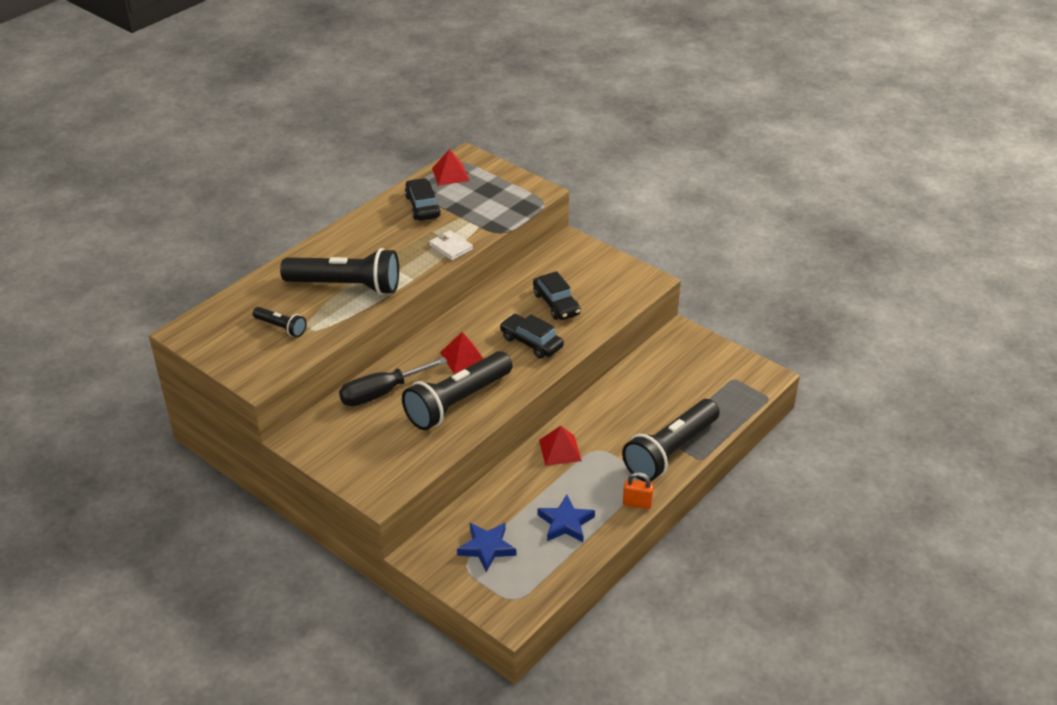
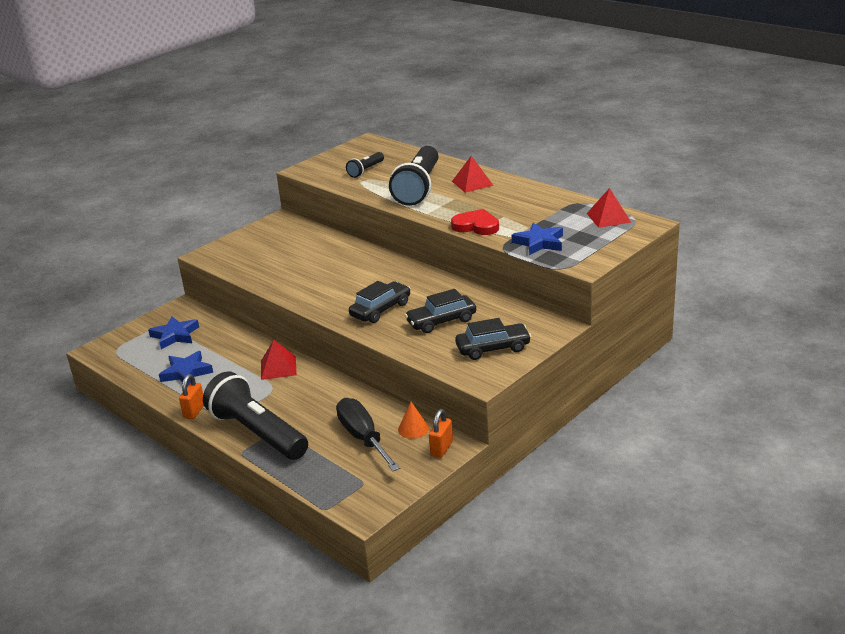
camera: 95 degrees right, 10 degrees down
(381, 393) = (324, 246): black screwdriver -> black screwdriver (363, 438)
(422, 206) = (546, 209): black car -> black car (493, 348)
(451, 247) = (476, 226): white wallet -> red heart
(457, 402) = (304, 278): black flashlight -> none
(463, 357) = (364, 277): red pyramid -> red pyramid (472, 183)
(494, 212) = (539, 243): none -> blue star
(659, 354) = (413, 429): none -> orange cone
(685, 337) = (441, 448): none -> orange padlock

